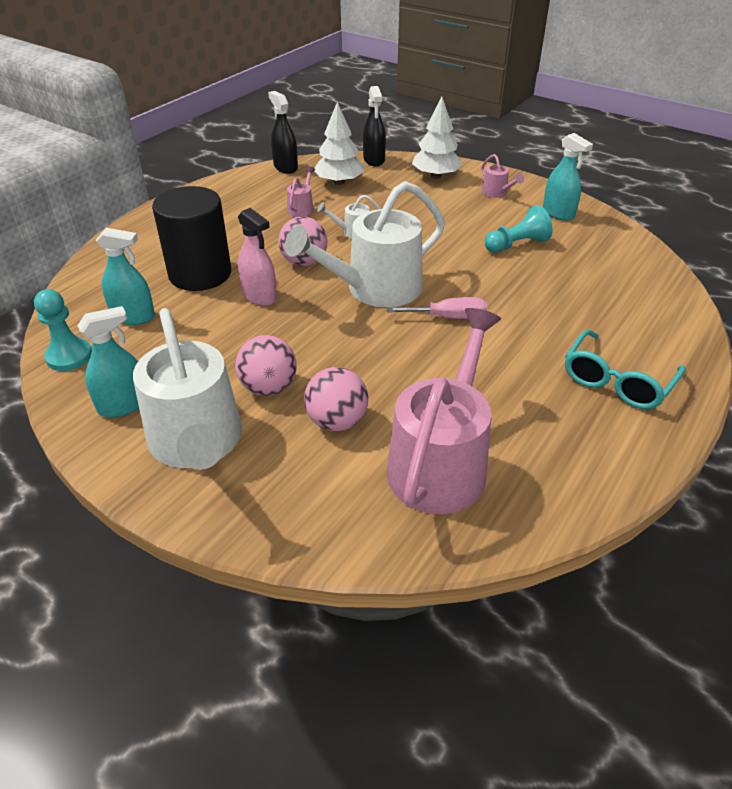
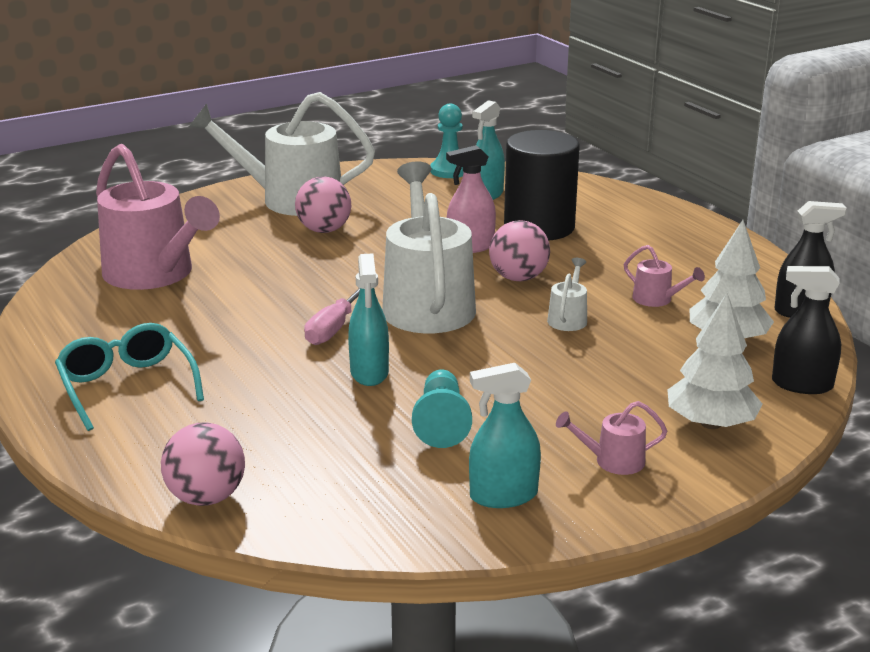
camera: 115 degrees right, 15 degrees down
(123, 405) = (364, 182): turquoise spray bottle -> turquoise spray bottle (369, 372)
(337, 421) = (251, 247): pink ball -> pink ball (206, 497)

